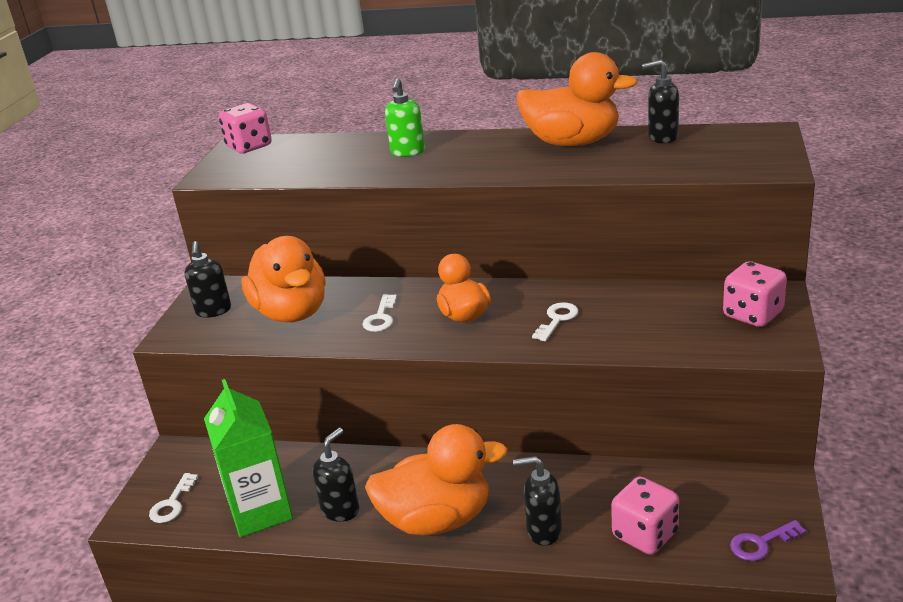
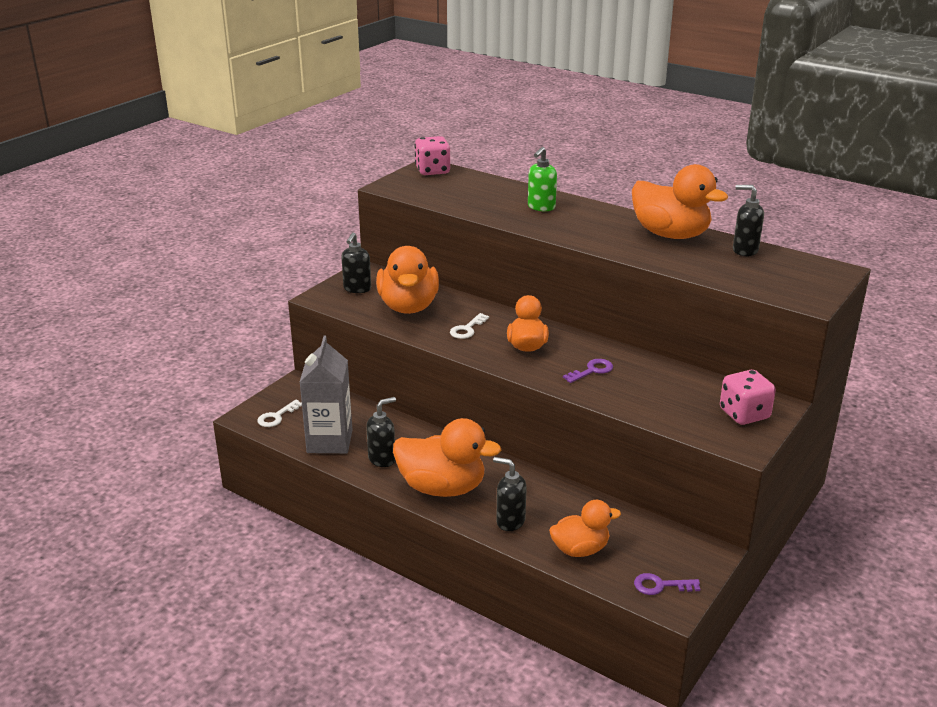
camera: 20 degrees right, 0 degrees up
(260, 511) = (329, 441): green carton -> grey carton
(557, 320) = (592, 371): white key -> purple key
(645, 535) = (580, 549): pink dice -> orange duck

